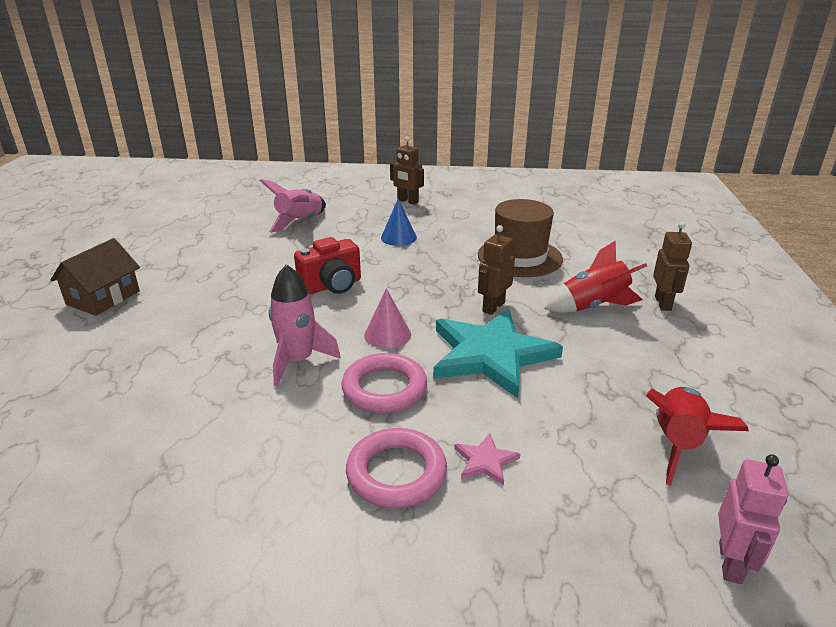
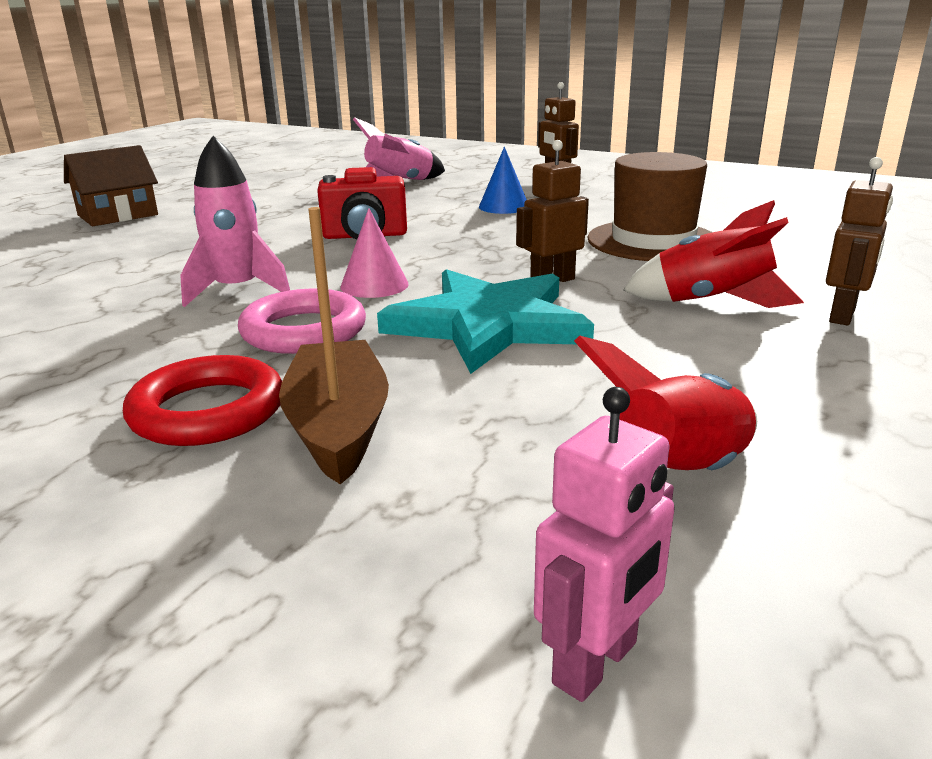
camera: 25 degrees right, 5 degrees down
(396, 473) = (208, 411): pink ring -> red ring
(485, 461) = (338, 427): pink star -> brown boat

